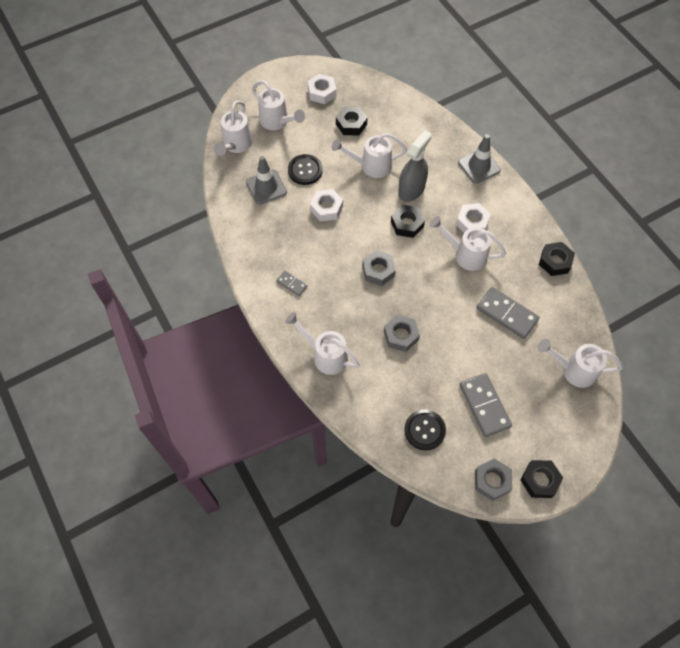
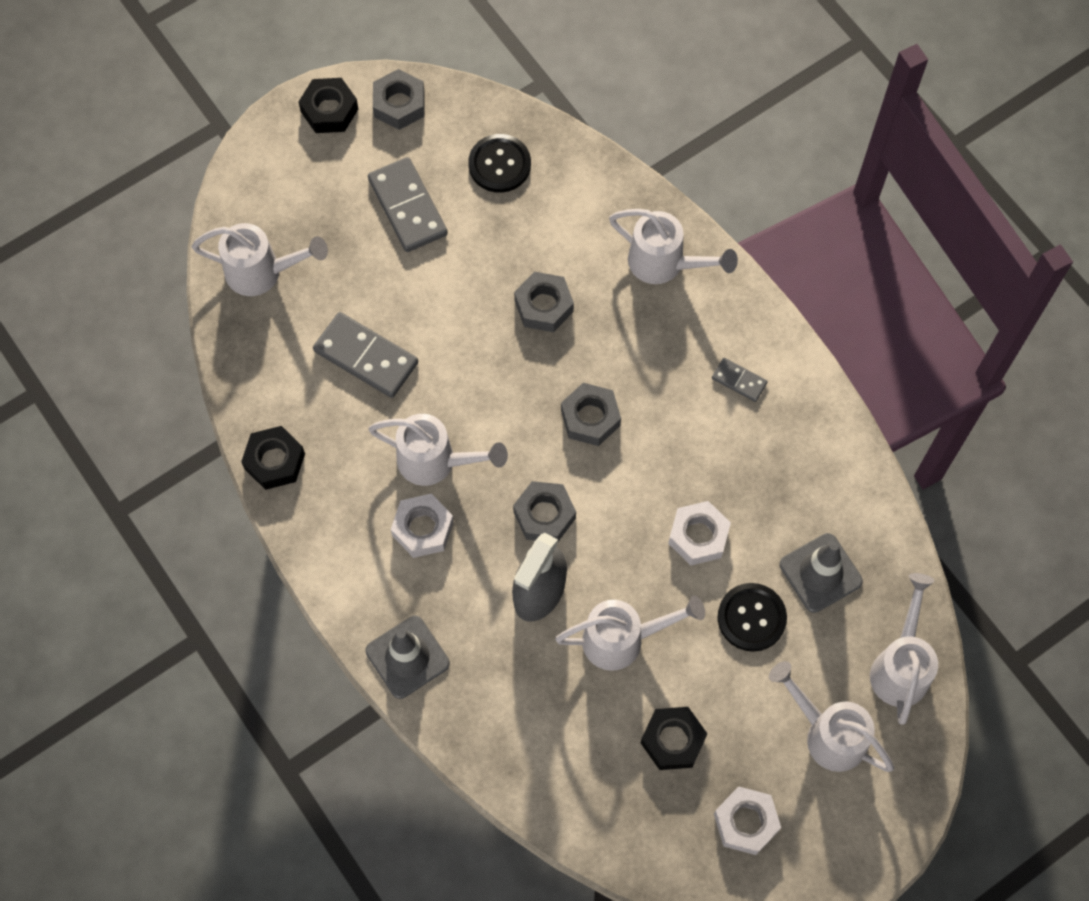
camera: 175 degrees right, 5 degrees up
(407, 224) = (544, 515): black nut -> grey nut

